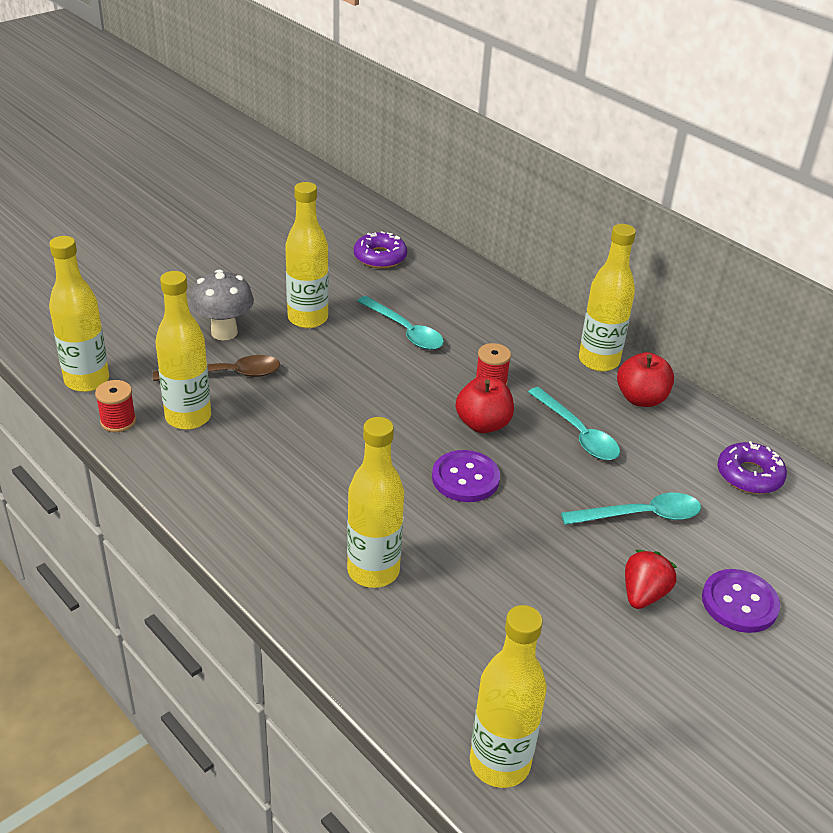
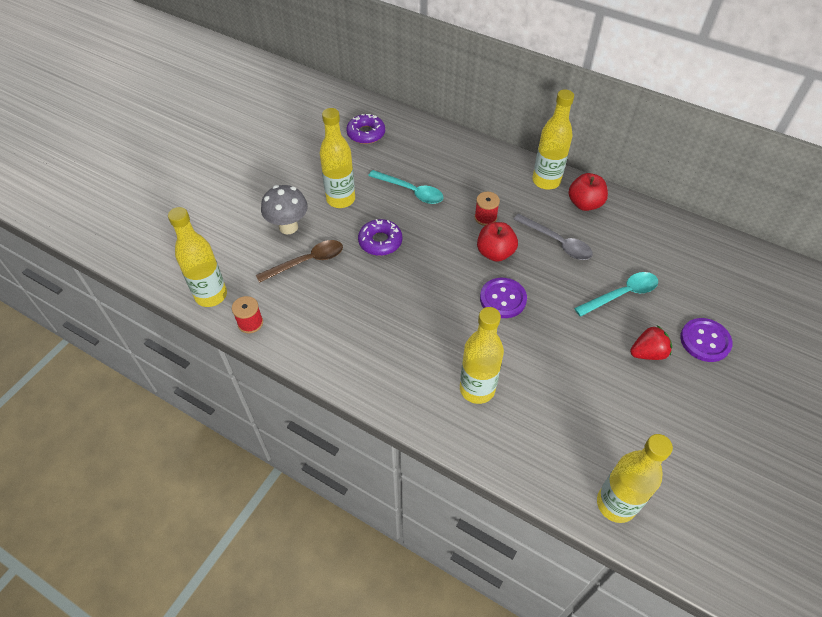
camera: 15 degrees left, 15 degrees up
(188, 417) = (298, 305): yellow bottle -> none
(577, 433) = (557, 242): turquoise spoon -> grey spoon
(643, 594) = (647, 353): red strawberry -> red strawberry turned 60 degrees clockwise
(749, 475) = (673, 244): purple donut -> purple donut (380, 241)

